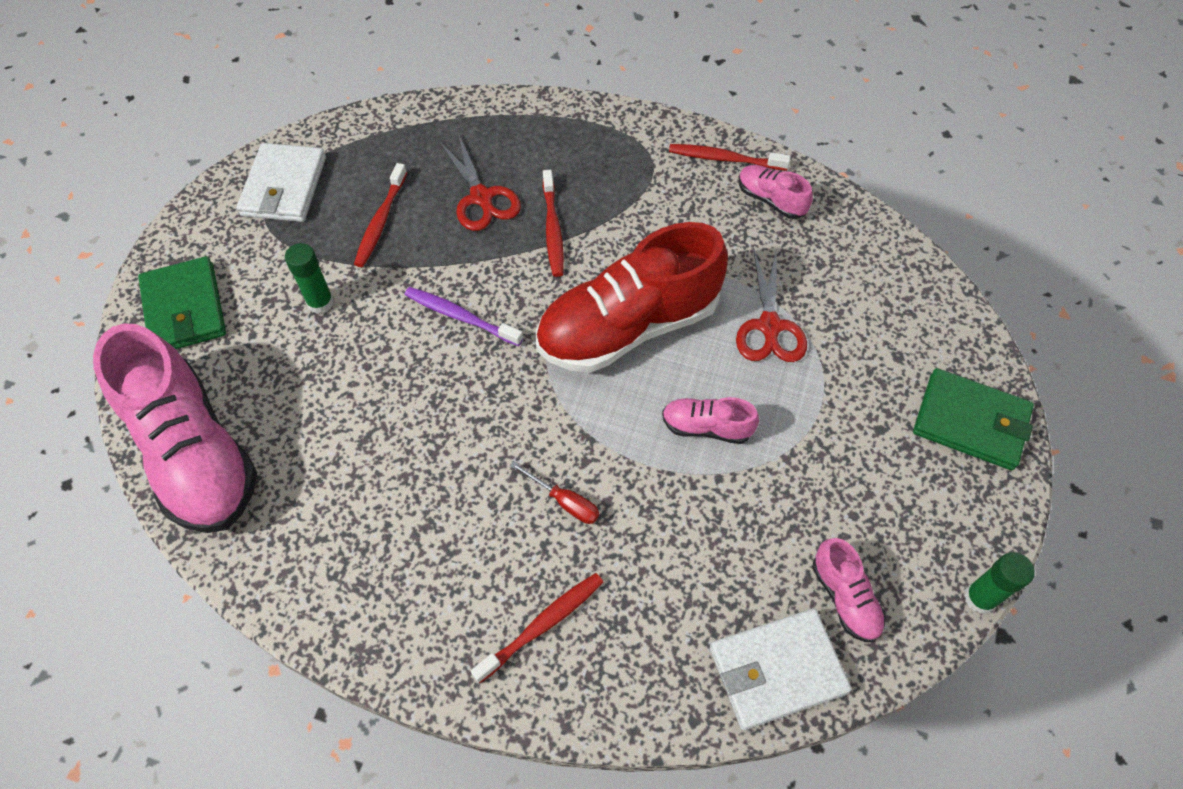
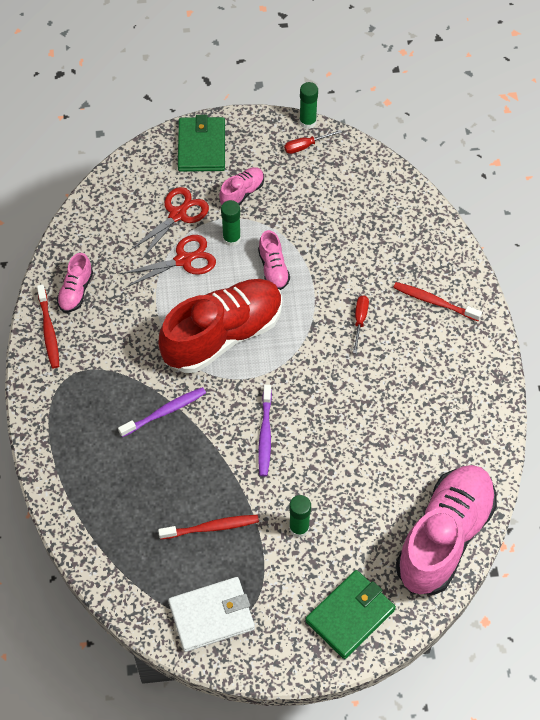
camera: 115 degrees left, 0 degrees up
(481, 198) = (157, 470): red scissors -> red scissors (178, 214)
(552, 229) = (165, 412): red toothbrush -> purple toothbrush
(628, 327) = (223, 335): red shoe -> red shoe turned 75 degrees counterclockwise
(777, 670) = (395, 193): white wallet -> none
(782, 396) = (231, 239): none -> green glue stick
(845, 597) = (340, 176): pink shoe -> pink shoe (242, 193)
(927, 572) = (306, 146): none -> red screwdriver

